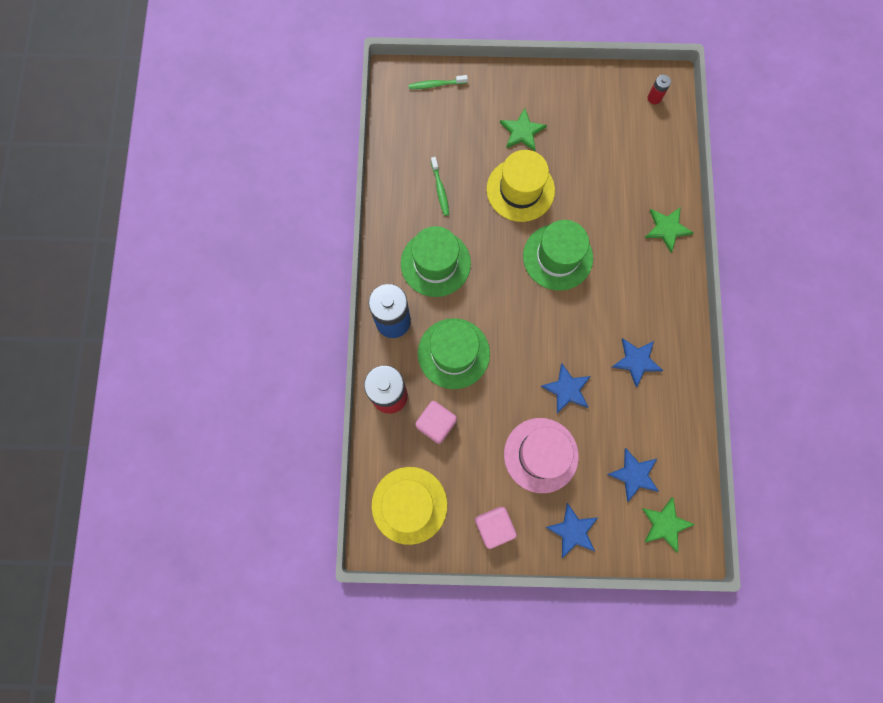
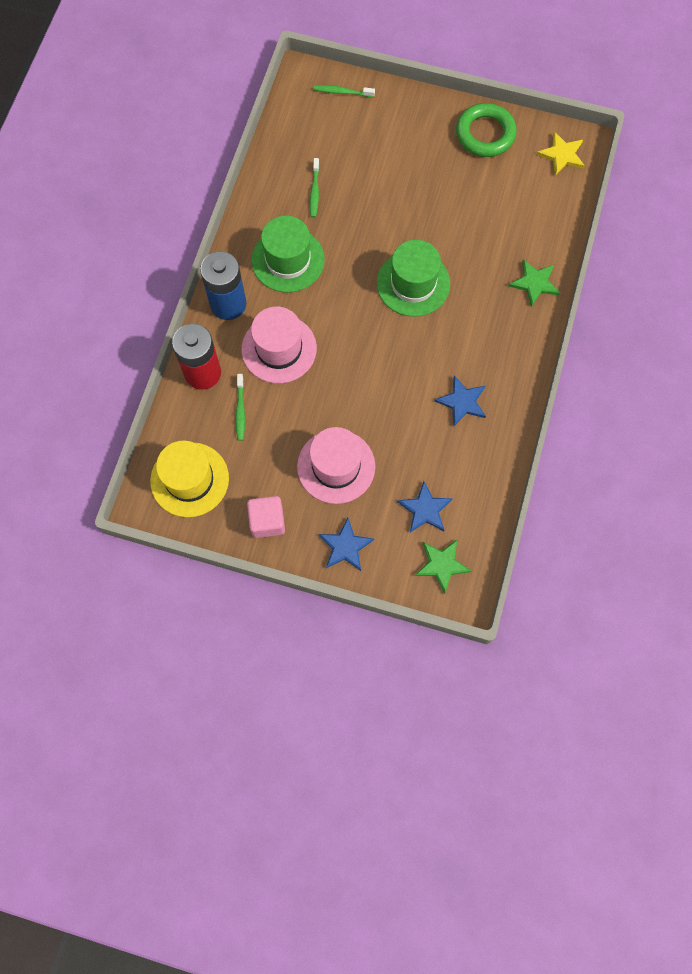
camera: 15 degrees right, 5 degrees down
(436, 424) = (240, 410): pink cube -> green toothbrush
(453, 353) = (279, 349): green hat -> pink hat
(520, 190) = (395, 211): yellow hat -> none
(522, 131) = (415, 156): green star -> none
(567, 389) = (382, 411): blue star -> none
(579, 94) = (485, 134): none -> green ring
(654, 98) = (562, 155): red battery -> yellow star

